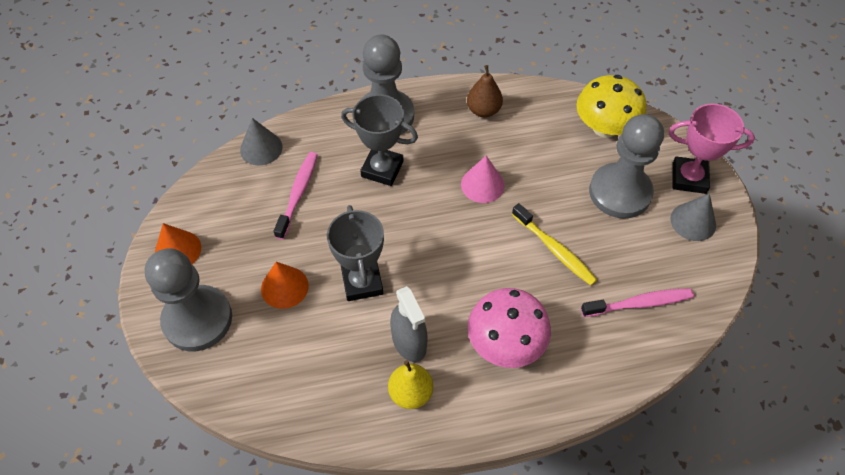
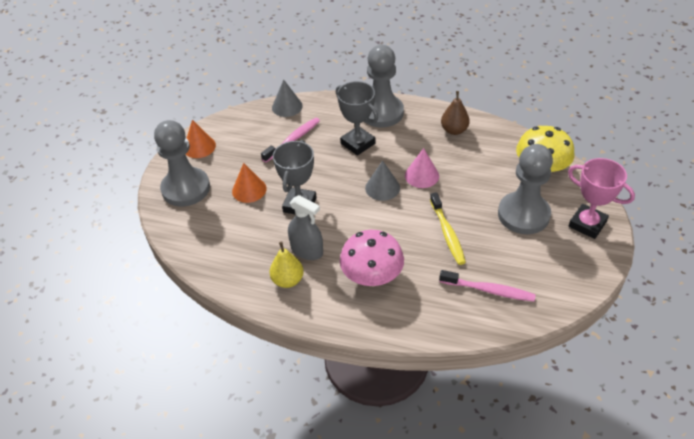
camera: 30 degrees right, 10 degrees down
(409, 342) = (307, 250): grey spray bottle -> grey spray bottle turned 60 degrees counterclockwise
(693, 221) = (570, 253): grey cone -> grey cone (382, 188)

